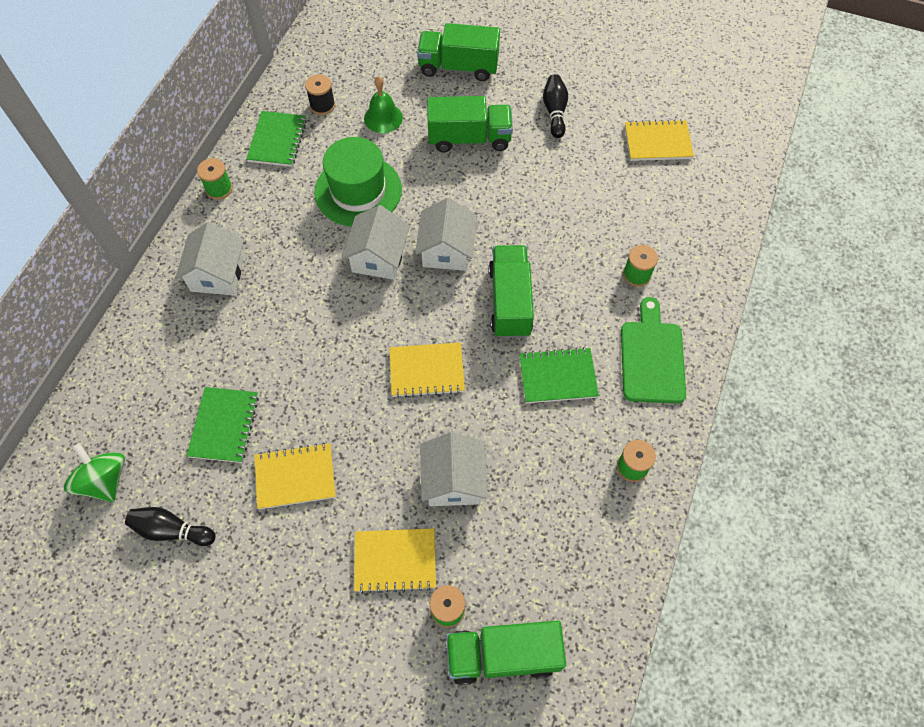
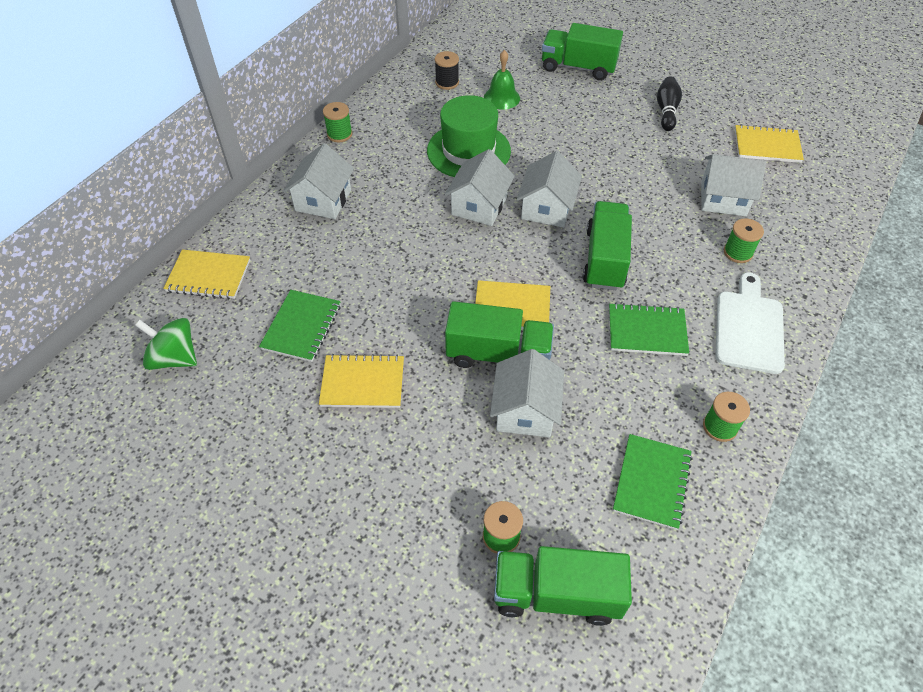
camera: 10 degrees right, 10 degrees down
(104, 480) = (174, 358): green spinning top -> green spinning top turned 45 degrees counterclockwise
(172, 530) = (229, 413): black bowling pin -> none
(277, 140) = (400, 104): green notebook -> green notebook (651, 482)
(395, 560) = (452, 478): yellow notebook -> yellow notebook (209, 276)
(469, 138) = (581, 122): green truck -> green truck (498, 354)
(619, 213) = (723, 199): none -> white house
(652, 357) = (749, 327): green cutting board -> white cutting board

